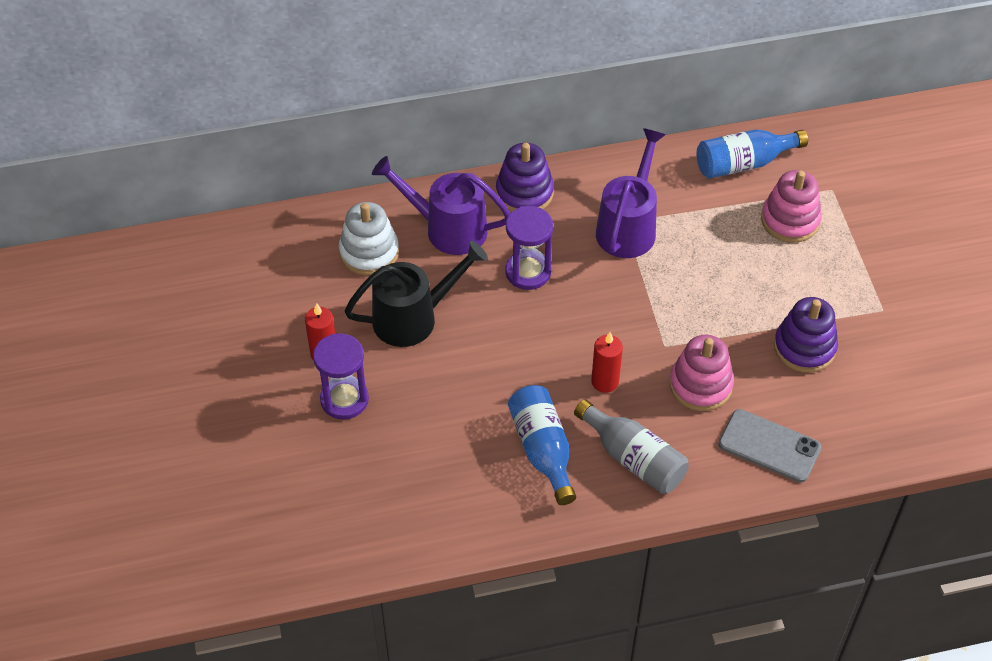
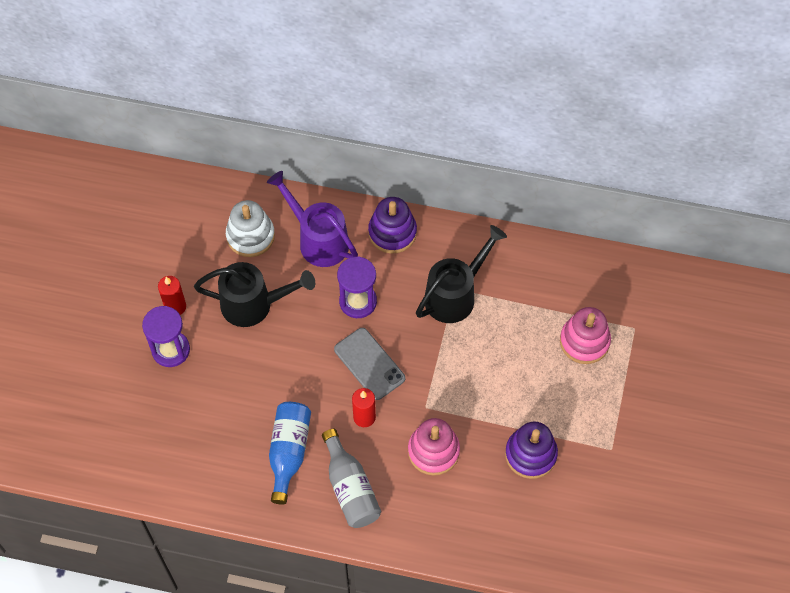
camera: 25 degrees right, 10 degrees up
(629, 226) = (456, 294): purple watering can -> black watering can
(743, 163) = (577, 276): blue bottle -> none
(769, 446) = (456, 523): grey phone -> grey phone (369, 364)

